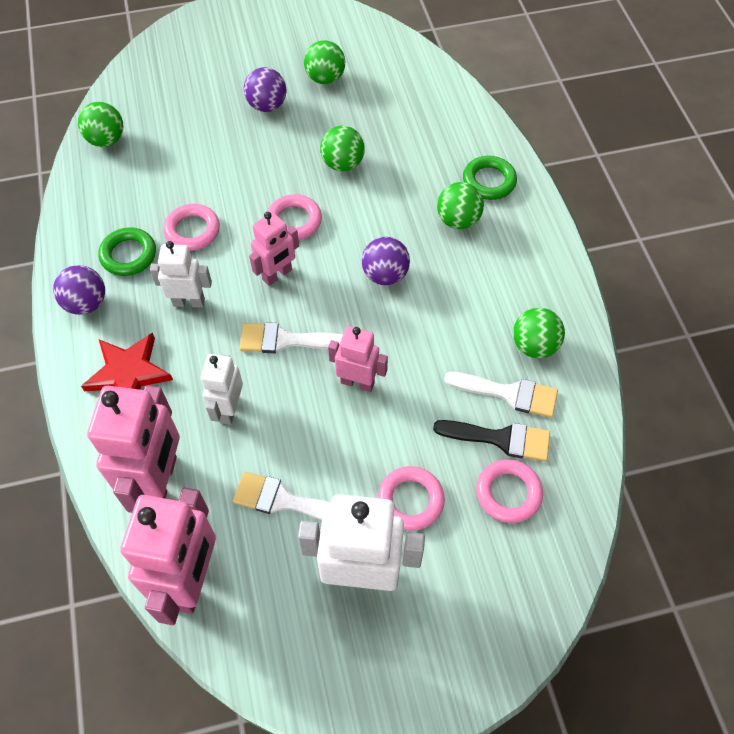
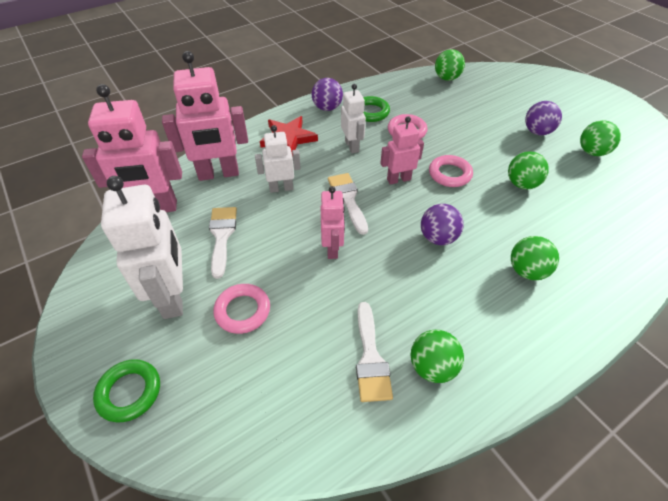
camera: 70 degrees right, 10 degrees down
(277, 275) = (398, 179): pink robot -> pink robot turned 135 degrees clockwise
(489, 181) = (588, 282): green ring -> green ring (129, 392)
(500, 439) = (322, 363): black brush -> none
(508, 493) = (270, 383): pink ring -> none

